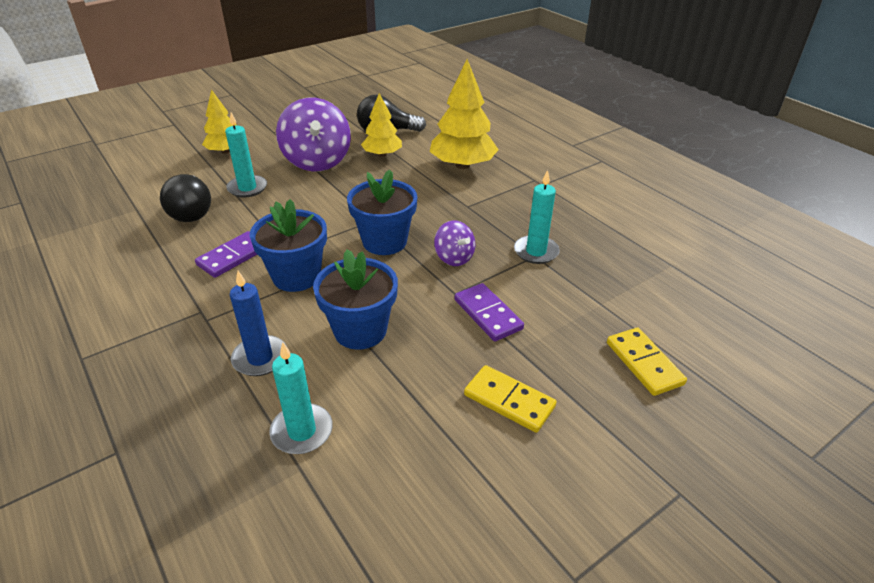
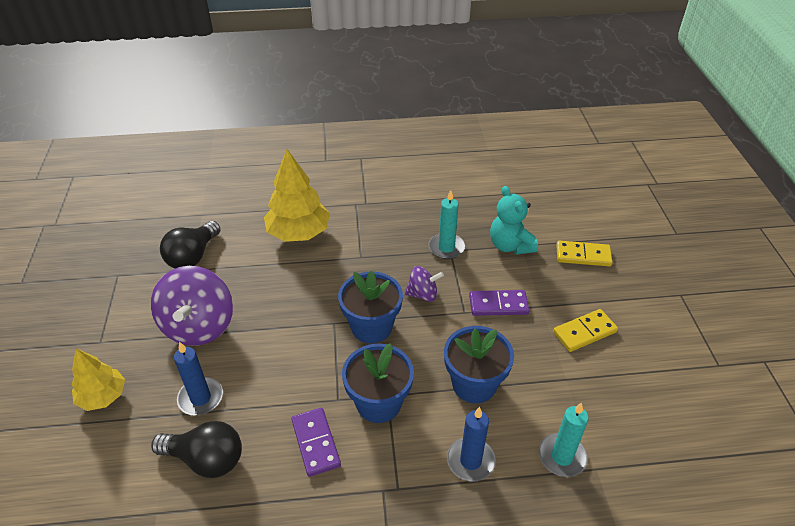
camera: 60 degrees left, 5 degrees up
(247, 188) = (200, 398): turquoise candle -> blue candle
(317, 161) = (199, 326): purple spinning top -> purple spinning top turned 75 degrees clockwise
(382, 155) = (232, 275): yellow tree -> none
(591, 296) = (510, 245): none -> turquoise teddy bear

